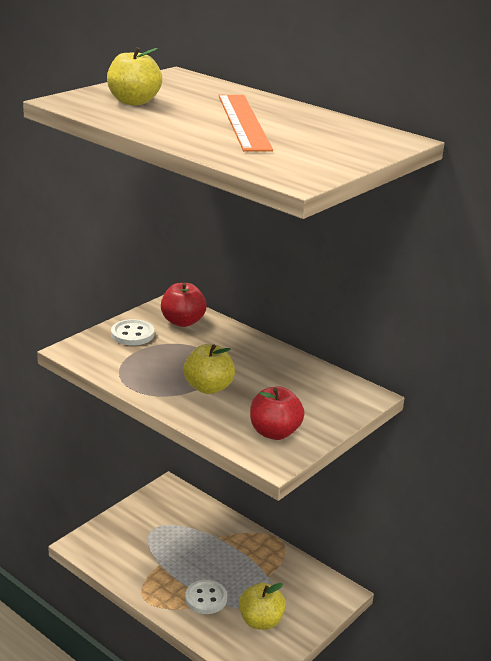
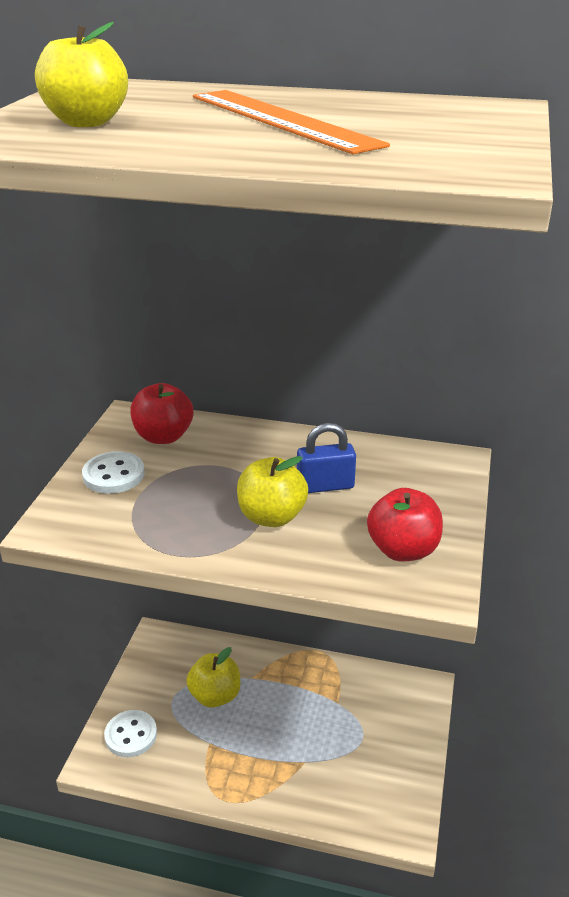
camera: 25 degrees left, 5 degrees up
(206, 598) = (290, 763): white button -> white button (131, 735)
(260, 382) = (325, 486): none -> blue padlock
(260, 621) = (368, 764): yellow apple -> yellow apple (215, 696)

